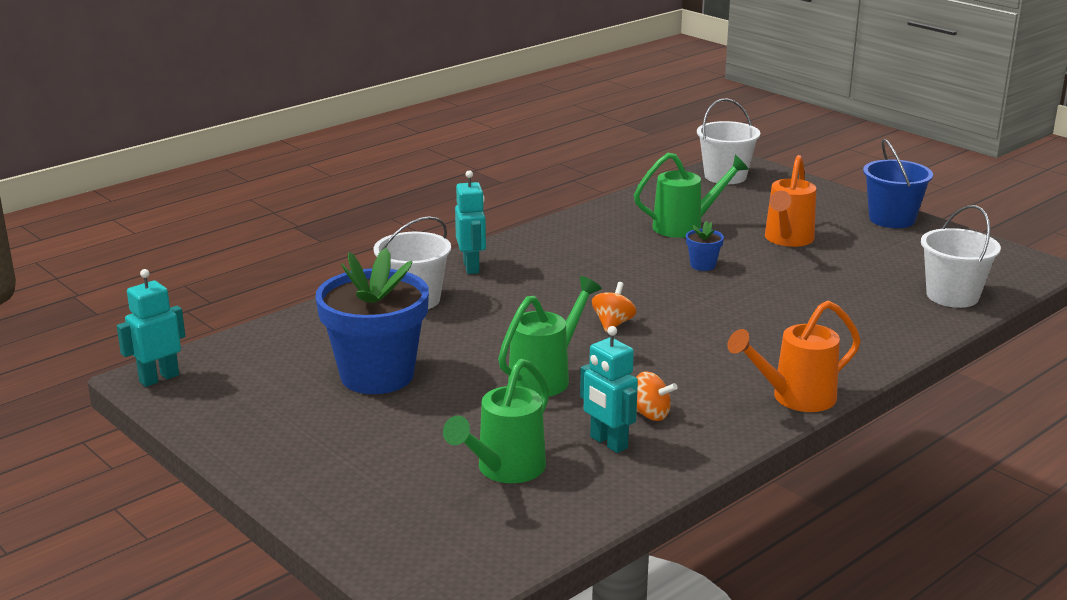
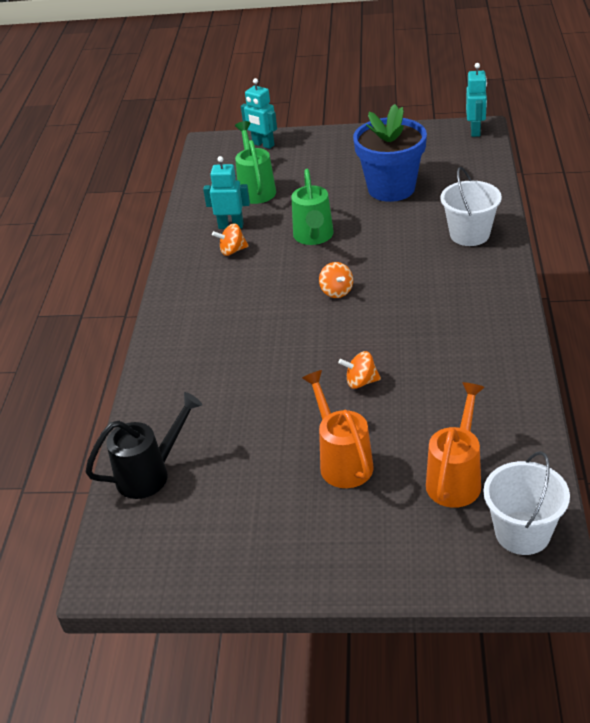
camera: 140 degrees right, 15 degrees up
(471, 267) = (492, 276): turquoise robot -> turquoise robot (263, 145)
(685, 226) = (438, 420): green watering can -> none
(703, 265) = (361, 382): blue flower pot -> orange spinning top
(795, 398) = (170, 306): orange watering can -> orange watering can (456, 478)
(892, 219) = (293, 568): blue bucket -> none
(952, 296) = (150, 474): white bucket -> black watering can

